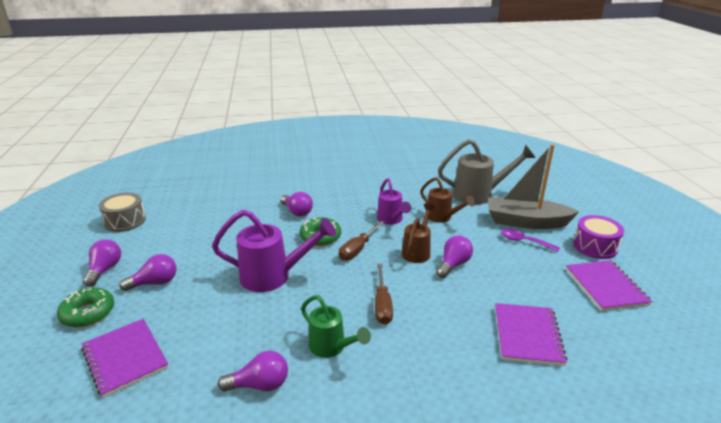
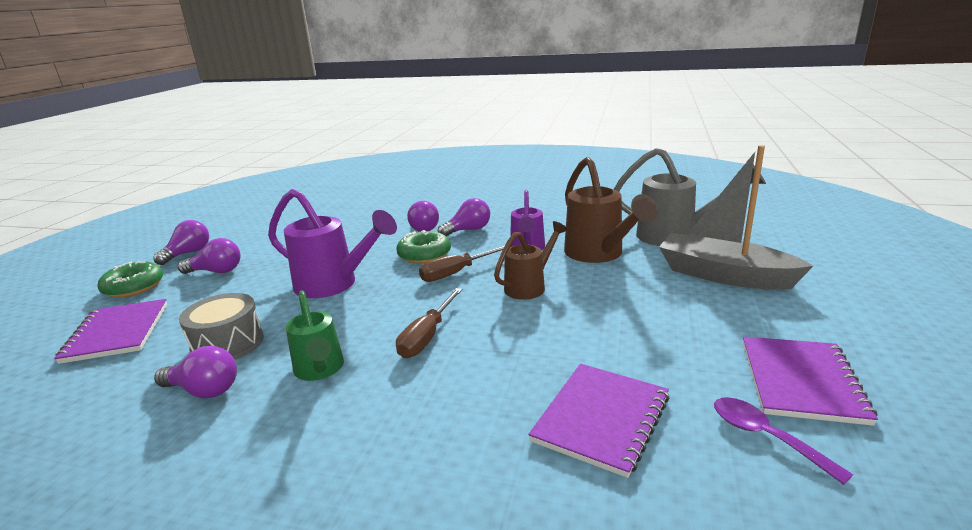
camera: 25 degrees right, 5 degrees down
(125, 221) = (250, 216): grey drum -> grey drum (227, 344)
(442, 217) = (599, 254): brown watering can -> brown watering can, size x1.59
(453, 265) = (565, 309): purple light bulb -> purple light bulb (468, 230)
(524, 241) = (701, 298): purple spoon -> purple spoon (766, 437)
(595, 246) = (823, 323): purple drum -> none

